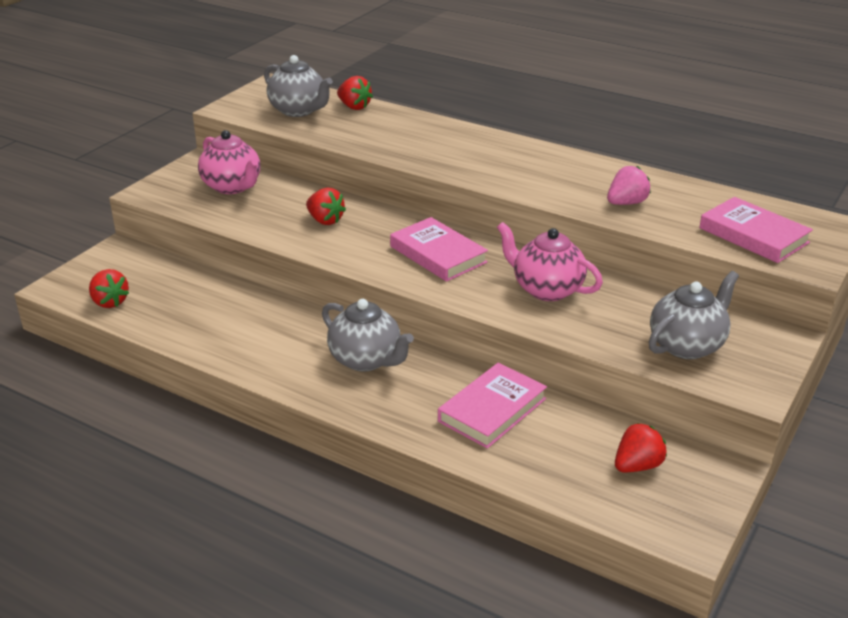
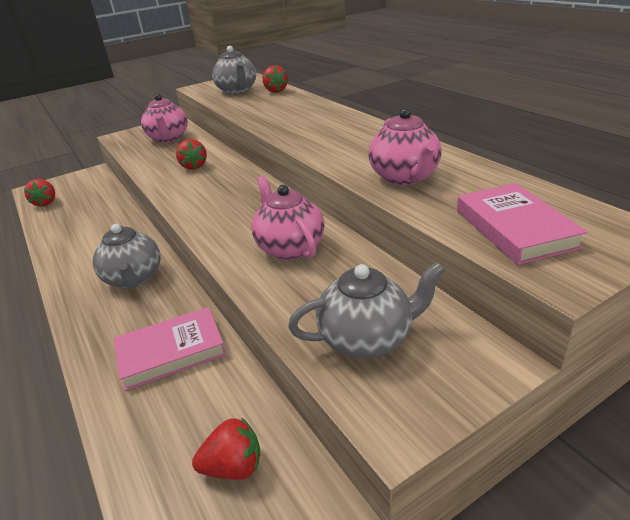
camera: 30 degrees right, 0 degrees up
(438, 254) = (238, 202): pink book -> none
(626, 203) = (405, 177): pink strawberry -> pink teapot

